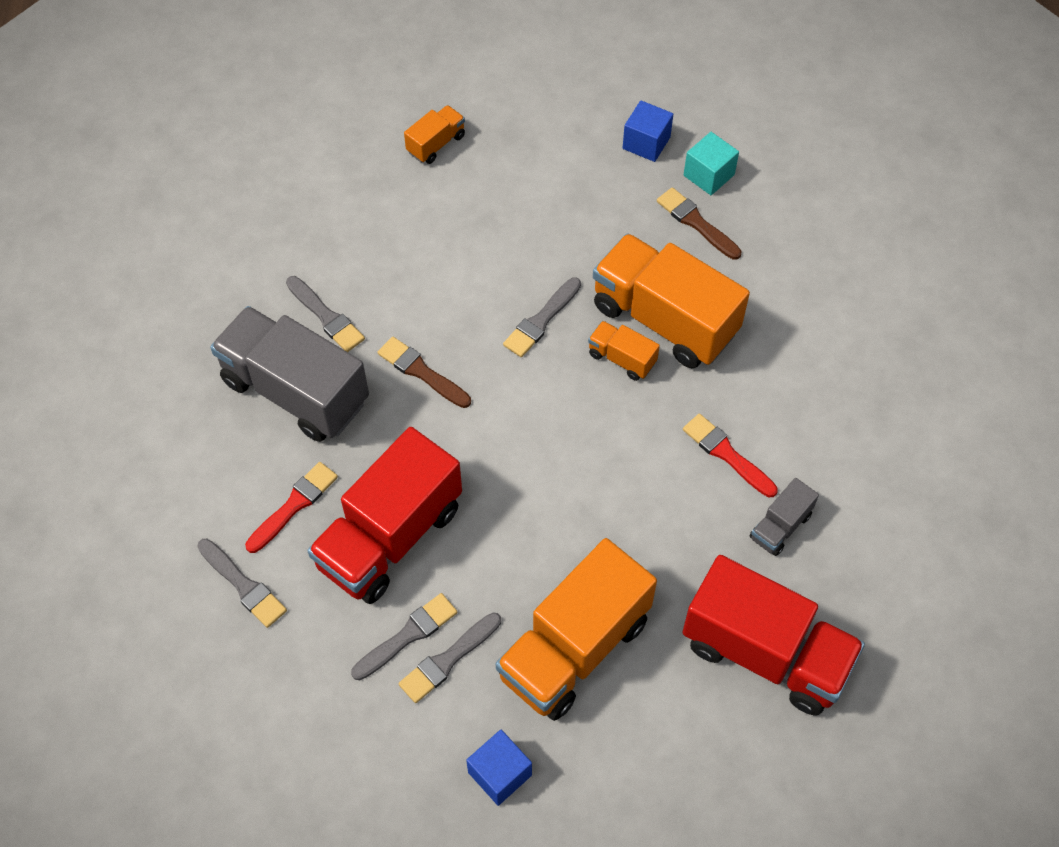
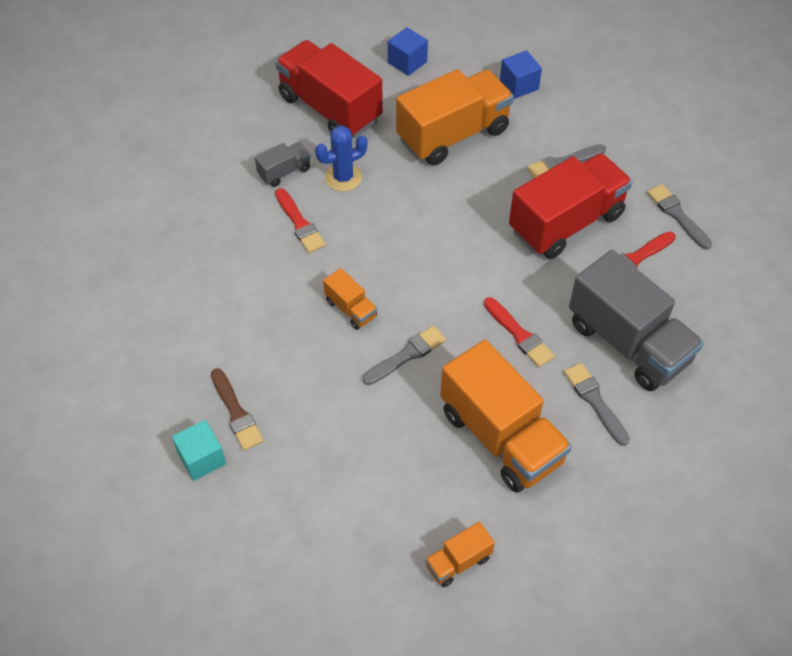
camera: 165 degrees left, 5 degrees down
(421, 372) = (519, 335): brown brush -> red brush
(448, 660) = (539, 145): grey brush -> none
(646, 143) = (245, 509): blue cube -> blue cube (407, 62)
(664, 319) = (303, 332): orange truck -> orange truck (501, 437)
(700, 536) = (343, 177): none -> blue cactus

